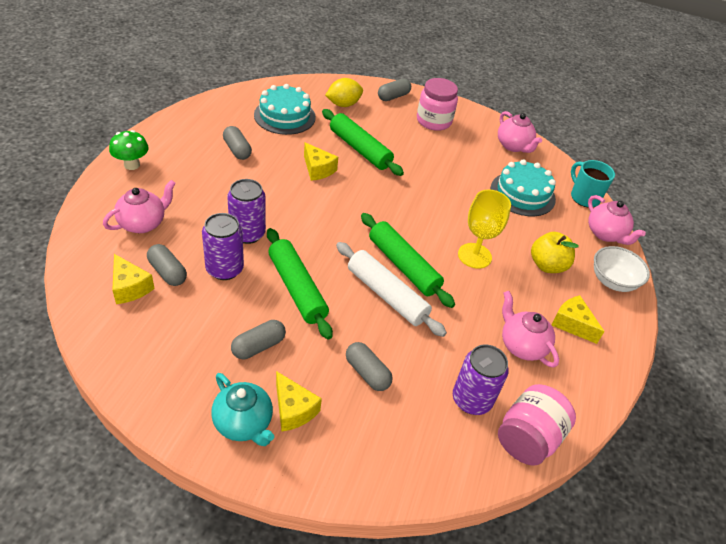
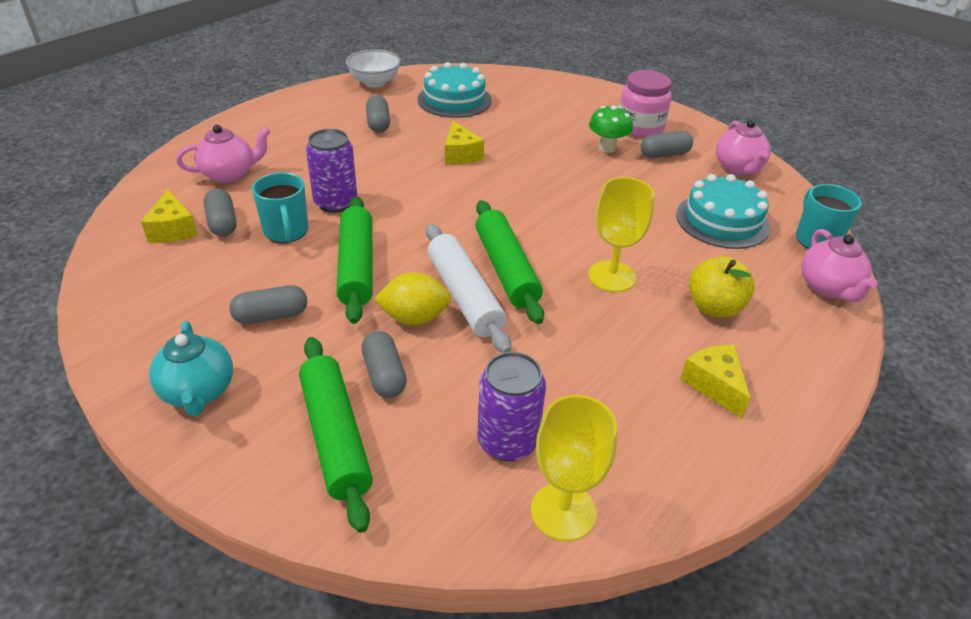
camera: 25 degrees right, 5 degrees down
(132, 165) = (256, 121): green mushroom -> green mushroom (607, 148)
(224, 269) = (286, 232): purple can -> turquoise mug
(293, 409) = (266, 392): yellow cheese -> none
(343, 104) = (532, 98): yellow lemon -> yellow lemon (414, 318)
(360, 149) = (525, 142): green rolling pin -> green rolling pin (336, 437)
(393, 96) = (601, 98): grey capsule -> grey capsule (664, 154)
(521, 345) = (620, 394): pink teapot -> none
(527, 438) = (563, 511): pink jar -> yellow goblet
(612, 281) = (810, 346): white bowl -> white bowl (374, 82)

